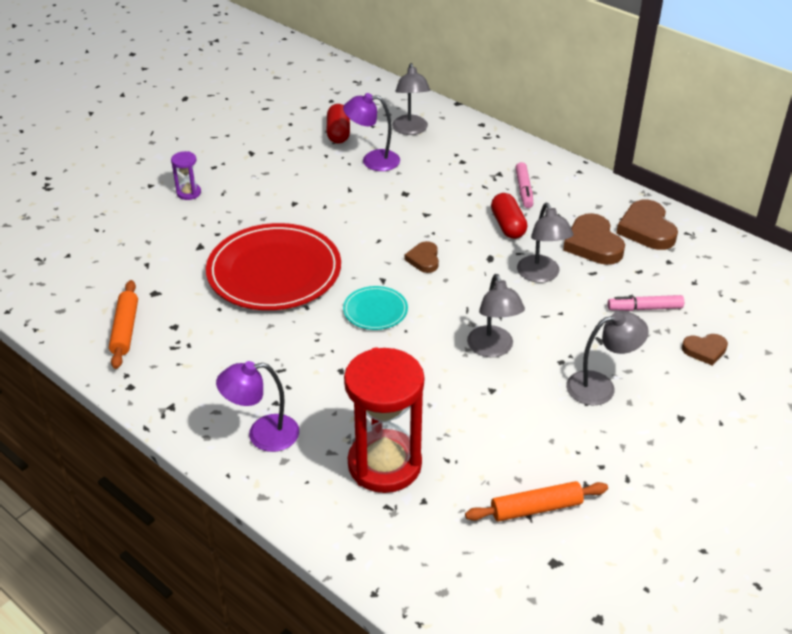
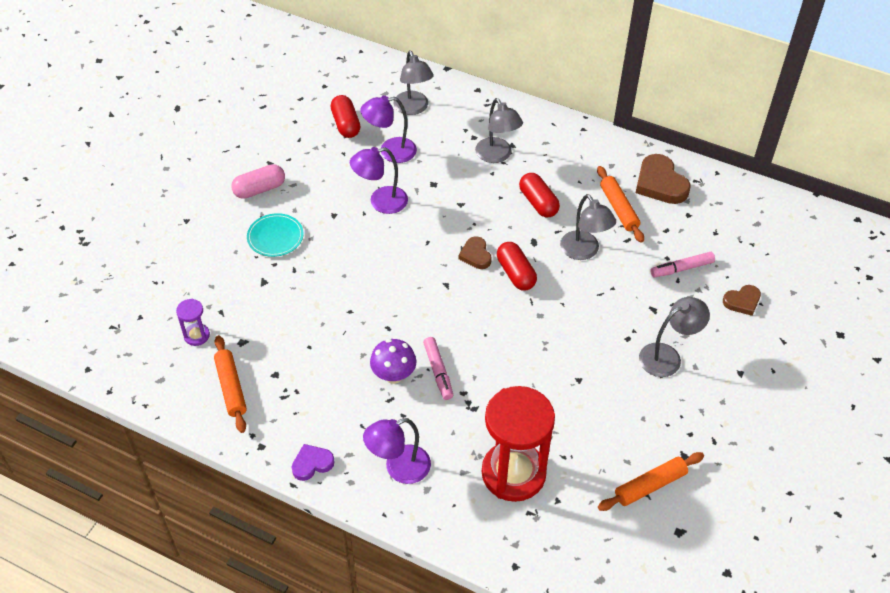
camera: 15 degrees left, 10 degrees up
(174, 412) = (312, 464): none -> purple heart
(189, 193) = (228, 222): purple hourglass -> purple hourglass (196, 335)
(231, 171) = (259, 189): none -> pink capsule
(274, 271) = (344, 296): red plate -> none
(294, 349) = (393, 375): none -> purple mushroom
(345, 200) = (380, 202): none -> purple lamp
(375, 310) = (451, 319): turquoise plate -> turquoise plate (275, 237)
(460, 282) = (515, 273): none -> red capsule
(493, 349) = (566, 338): grey lamp -> grey lamp (497, 156)
(524, 190) = (540, 160): pink marker -> pink marker (438, 371)
(593, 244) = (619, 208): brown heart -> orange rolling pin

